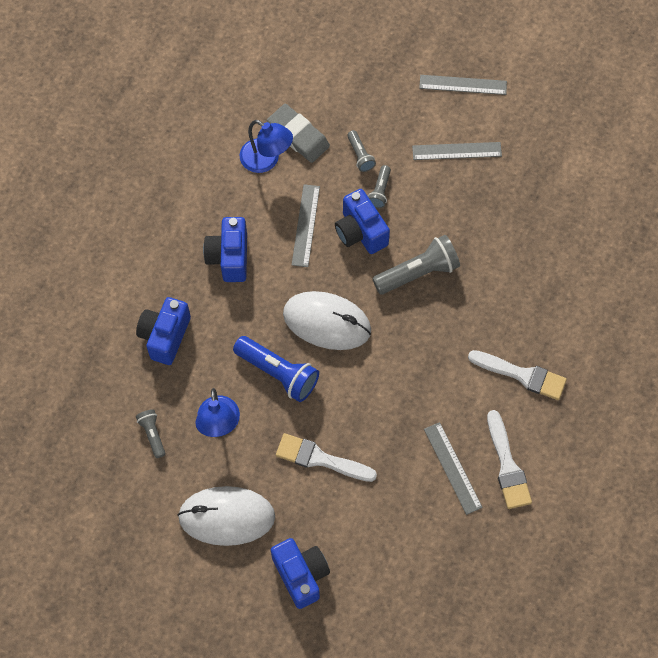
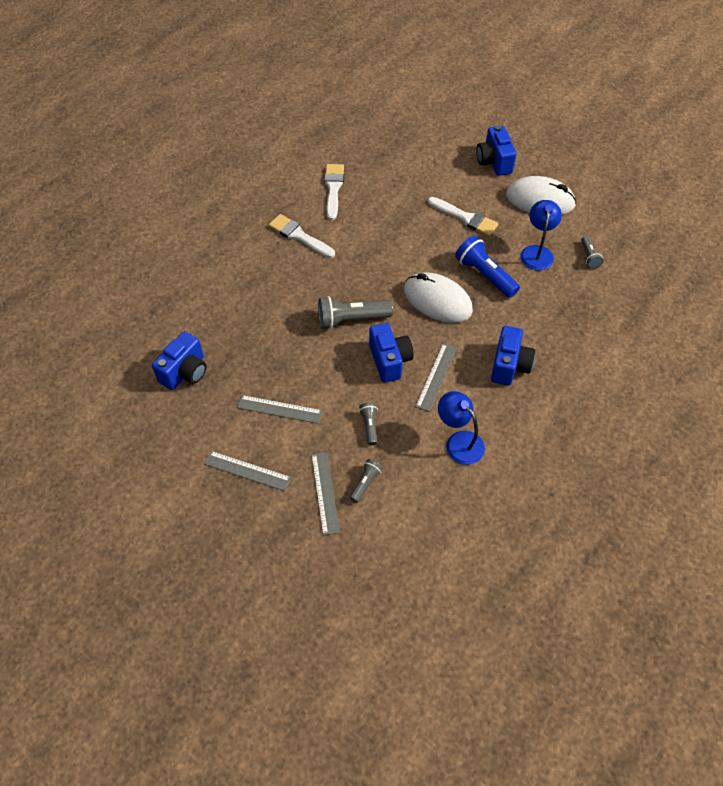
camera: 165 degrees left, 10 degrees down
(165, 336) = (572, 318): blue camera -> blue camera (185, 372)
(298, 136) = (423, 458): grey eraser -> none
(380, 191) = (362, 390): grey flashlight -> grey flashlight (365, 483)
(452, 468) = (372, 195): grey ruler -> grey ruler (324, 492)

